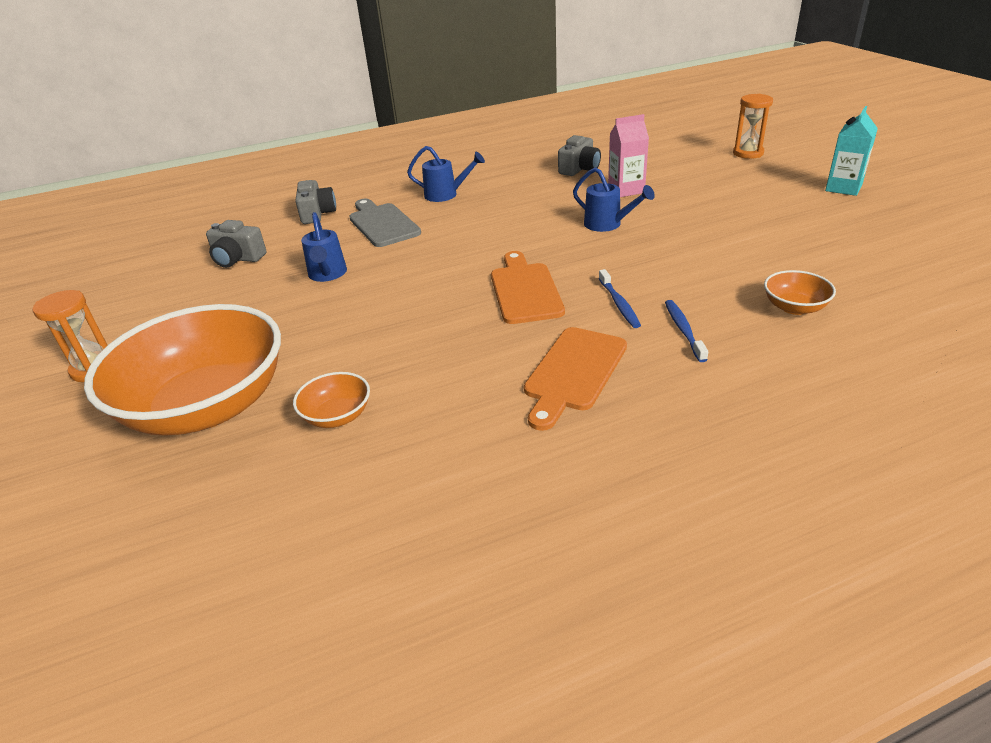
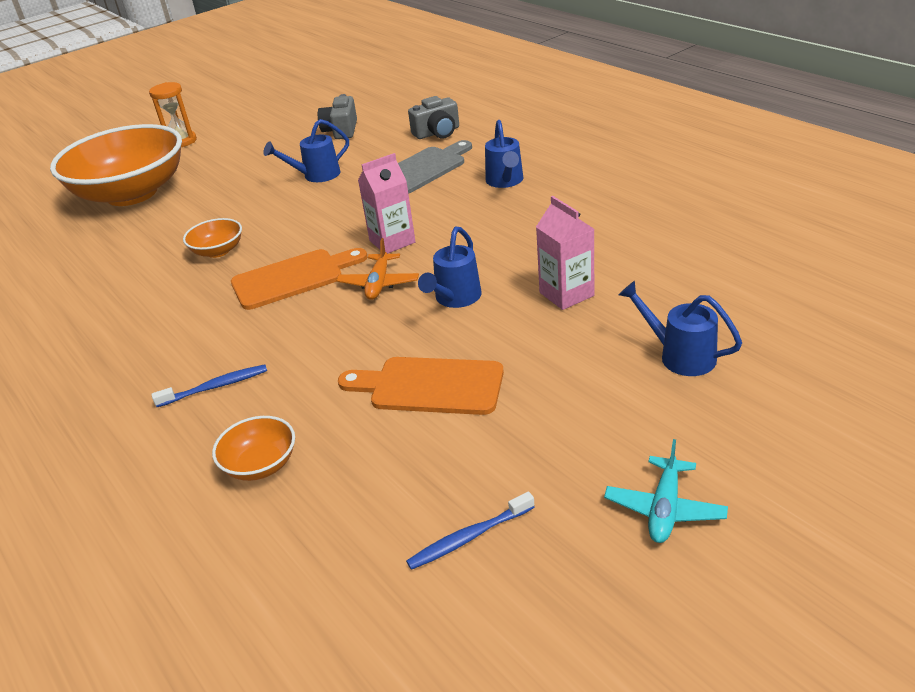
camera: 75 degrees right, 0 degrees up
(337, 416) = (111, 243): orange bowl -> orange bowl (218, 251)
(500, 243) = (392, 241): none -> pink carton
(565, 252) = (379, 284): none -> orange plane
(573, 372) = (150, 333): orange cutting board -> orange cutting board (430, 386)
(579, 169) = (624, 247): grey camera -> none
(619, 304) = (267, 338): blue toothbrush -> blue toothbrush (469, 537)
(710, 169) = (680, 356): none -> blue watering can
(748, 153) = (776, 388): orange hourglass -> none
(843, 188) = (664, 508): turquoise carton -> turquoise plane

